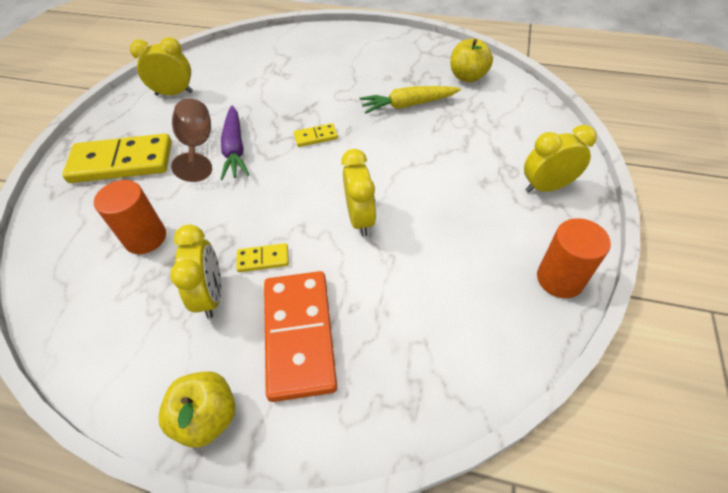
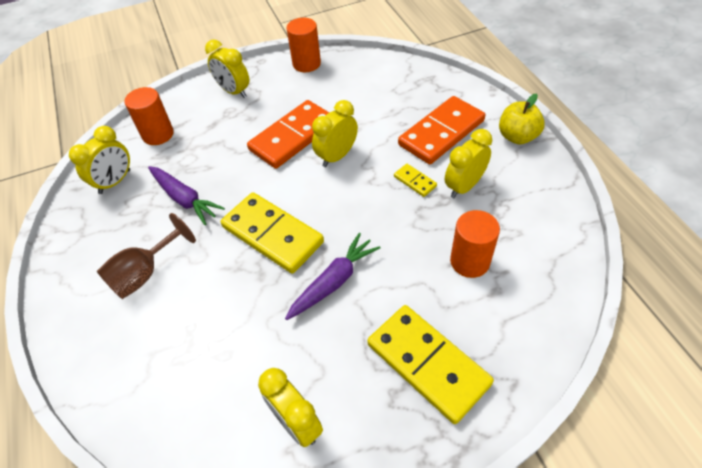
camera: 125 degrees left, 0 degrees up
(197, 145) = (354, 316): brown goblet -> brown goblet (145, 273)
(316, 137) = (272, 234): yellow domino -> yellow domino, size x2.26
(408, 105) = (185, 199): yellow carrot -> purple carrot
(422, 200) = (293, 137): none -> orange domino
(468, 77) = (115, 182): yellow apple -> yellow clock
(513, 113) = (158, 134): none -> orange cylinder

